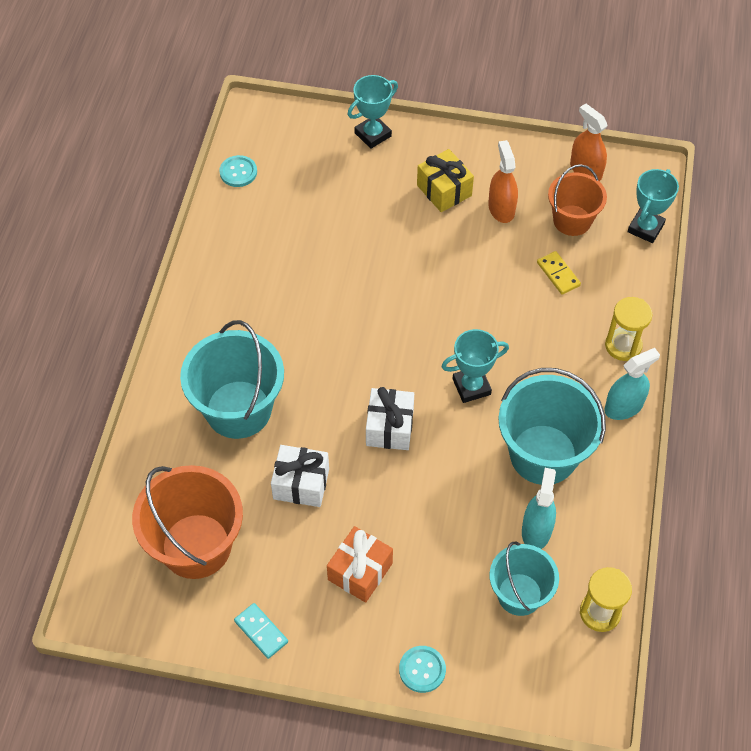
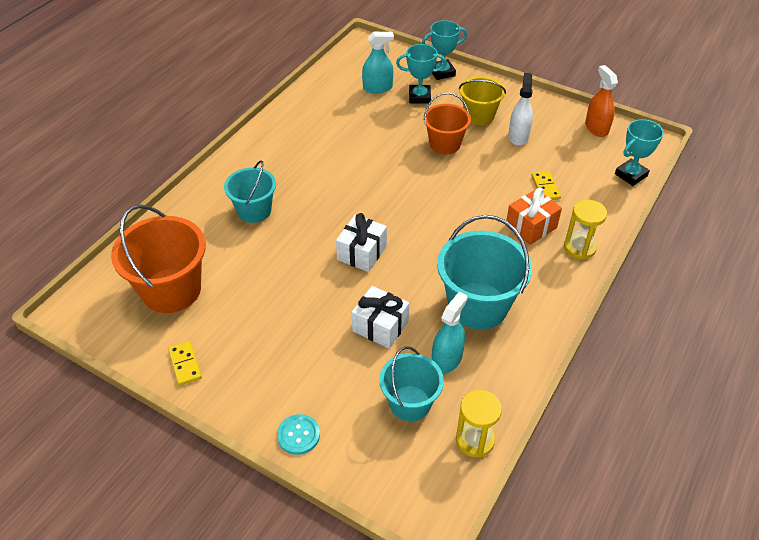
camera: 20 degrees right, 10 degrees down
(238, 172) = (334, 72): turquoise button -> none
(238, 409) = (254, 210): turquoise bucket -> turquoise bucket, size x0.63
(261, 632) = (185, 364): turquoise domino -> yellow domino
(301, 484) = (273, 271): white gift -> white gift (380, 326)
(360, 571) = (286, 345): orange gift -> orange gift (531, 226)
(444, 190) = (479, 115): yellow gift -> yellow bucket
(471, 387) = (440, 243): turquoise trophy -> turquoise trophy (419, 97)
(501, 208) = (518, 136): orange spray bottle -> white spray bottle
(572, 220) = (572, 156): orange bucket -> orange bucket (445, 144)
(623, 407) = (562, 290): turquoise spray bottle -> turquoise spray bottle (377, 88)

